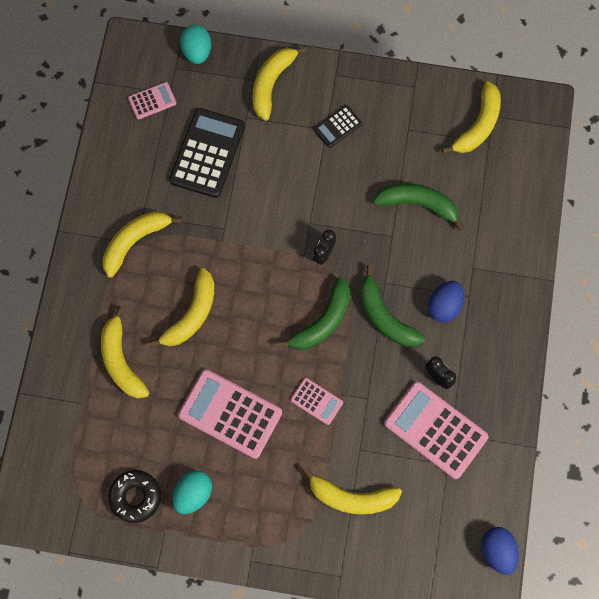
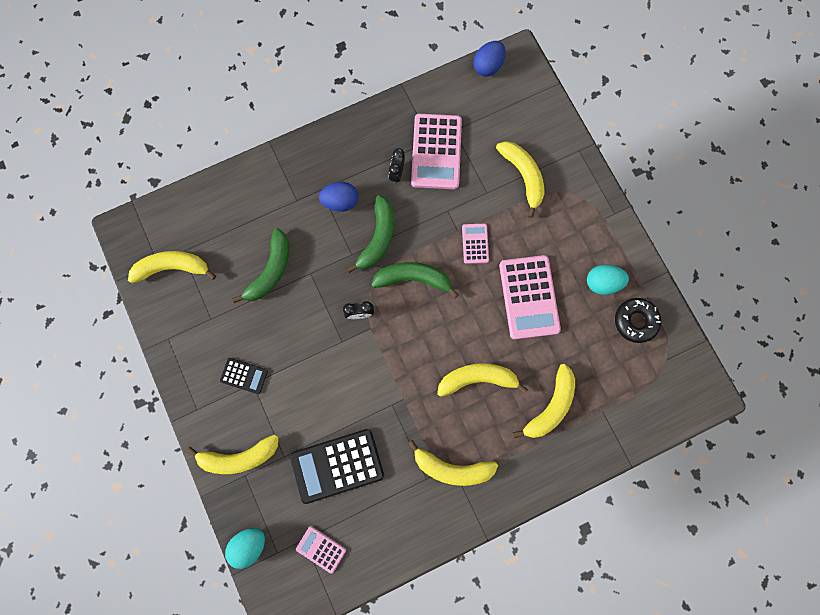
camera: 125 degrees left, 5 degrees up
(418, 204) = (271, 270): green banana -> green banana turned 135 degrees counterclockwise

